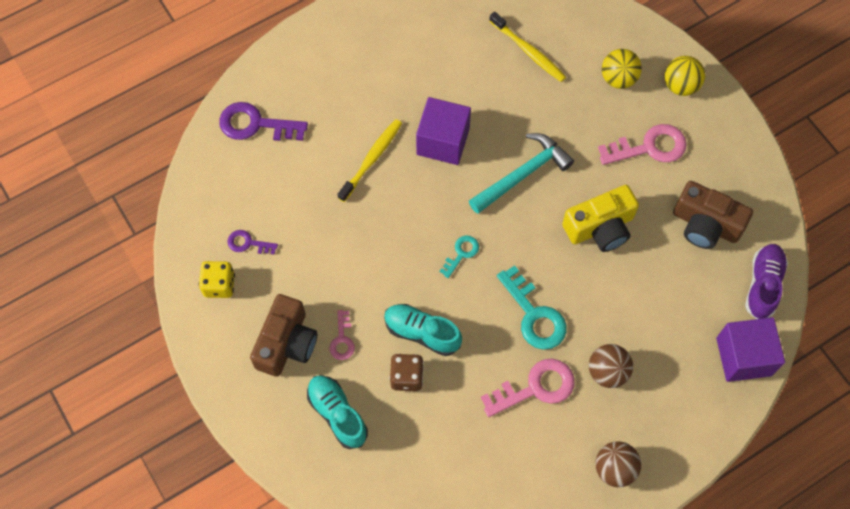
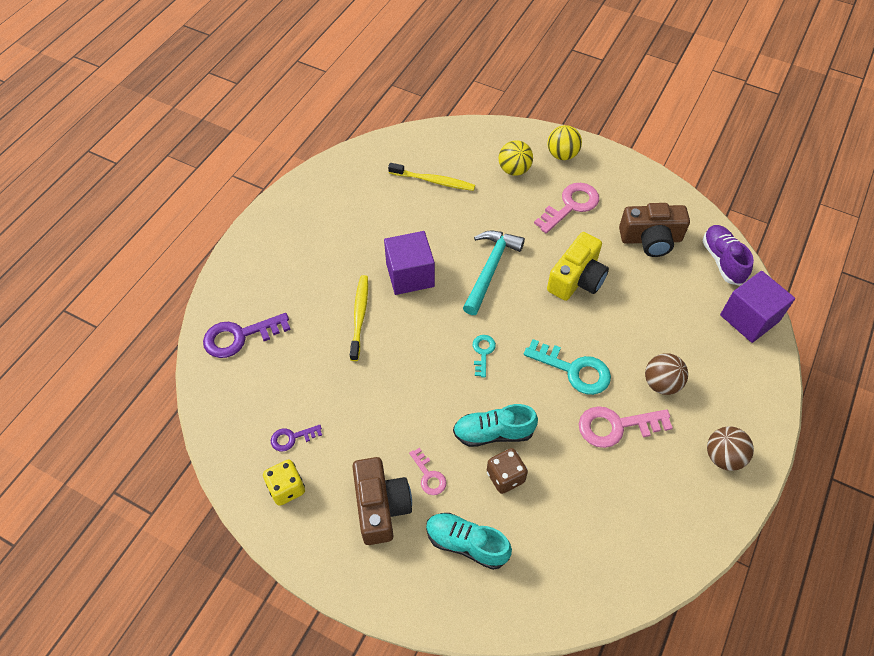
camera: 30 degrees left, 10 degrees down
(536, 387) = (616, 426): pink key -> pink key turned 135 degrees counterclockwise

